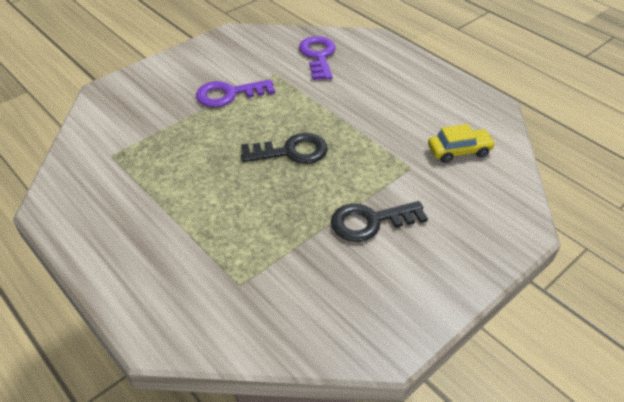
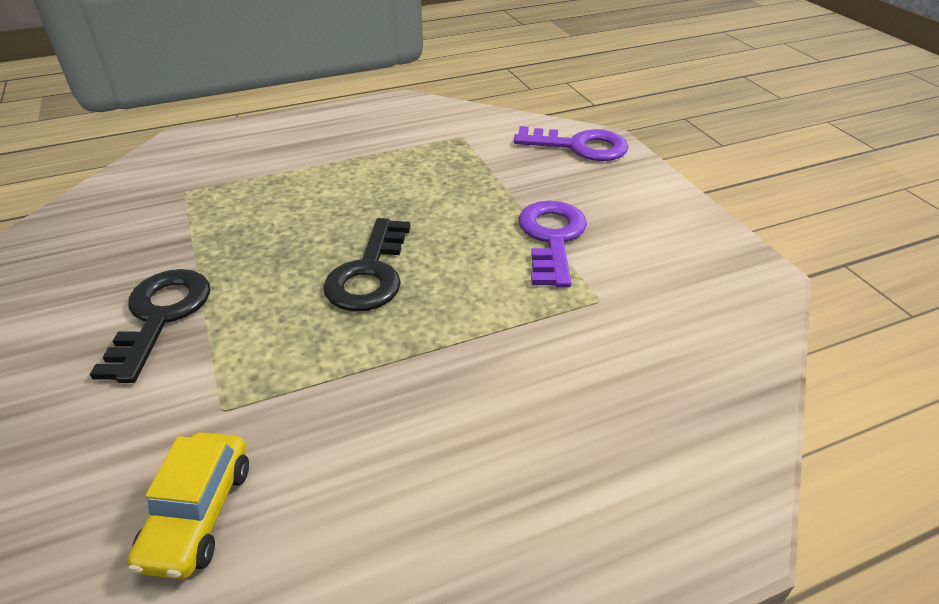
camera: 110 degrees right, 5 degrees down
(318, 56) = (651, 378): purple key -> purple key (579, 146)

